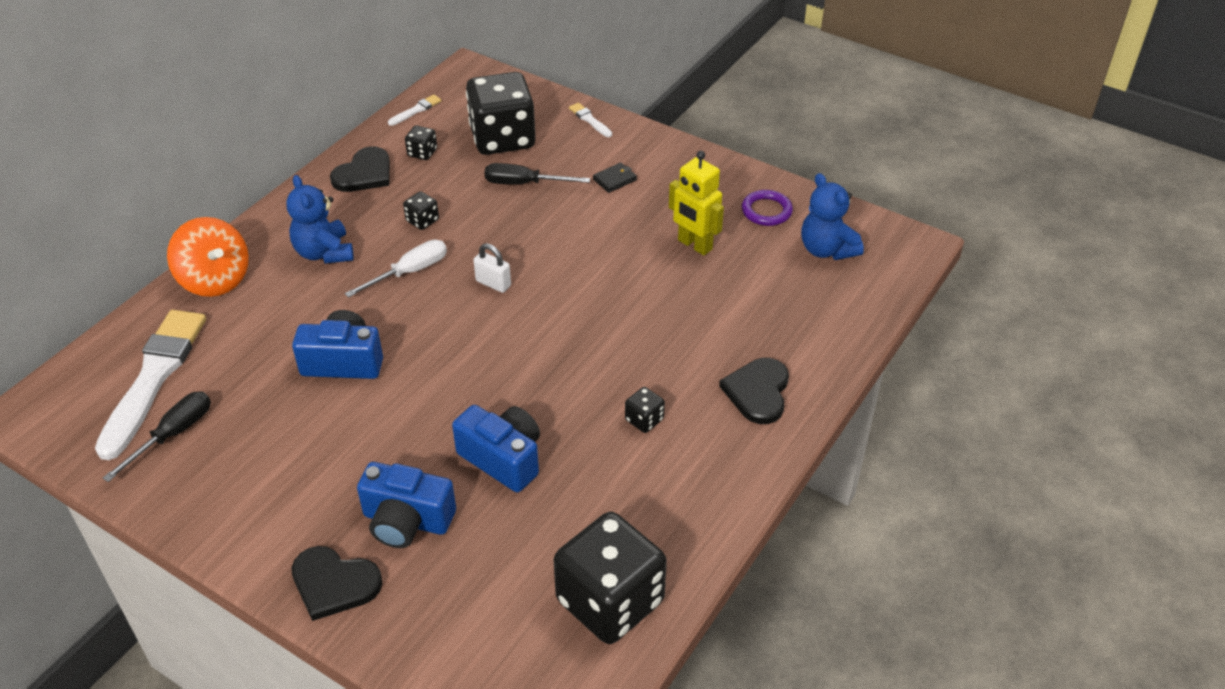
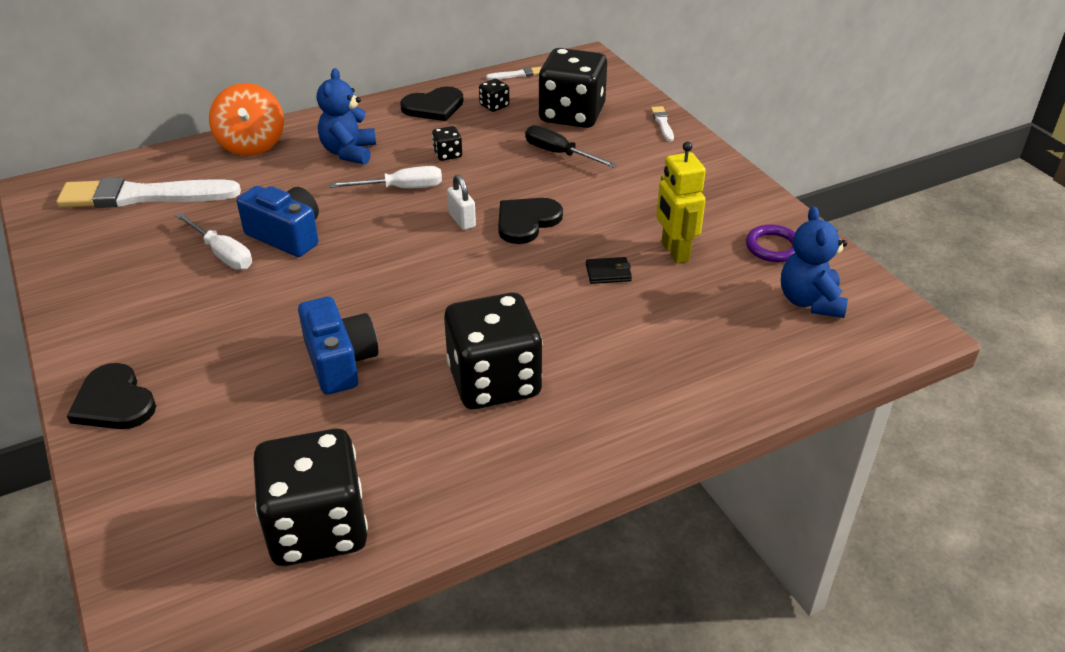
camera: 30 degrees right, 5 degrees down
(153, 377) = (143, 196): white brush -> white brush turned 135 degrees counterclockwise
(173, 434) = (115, 240): black screwdriver -> none
(298, 404) = (222, 254): none -> white screwdriver
(407, 521) = (216, 378): blue camera -> none
(614, 179) = (644, 175): black wallet -> black wallet (608, 273)
(644, 420) = (494, 381): black dice -> black dice, size x2.45
(758, 392) = (627, 402): black heart -> black heart (526, 221)

